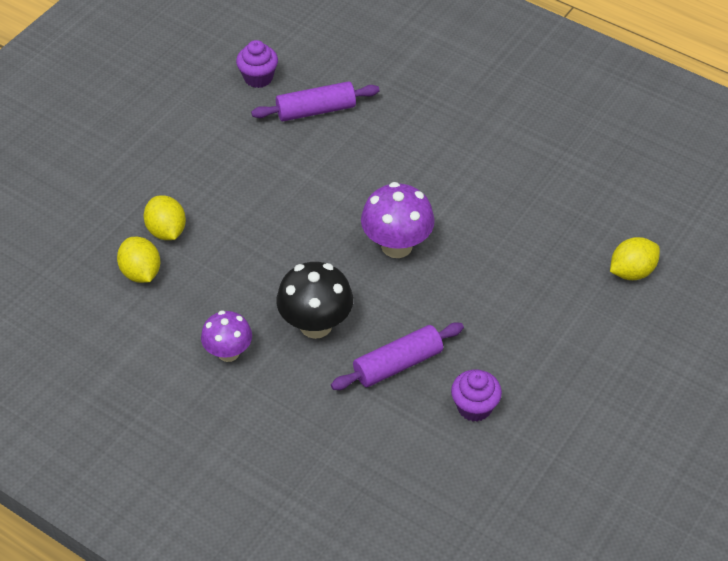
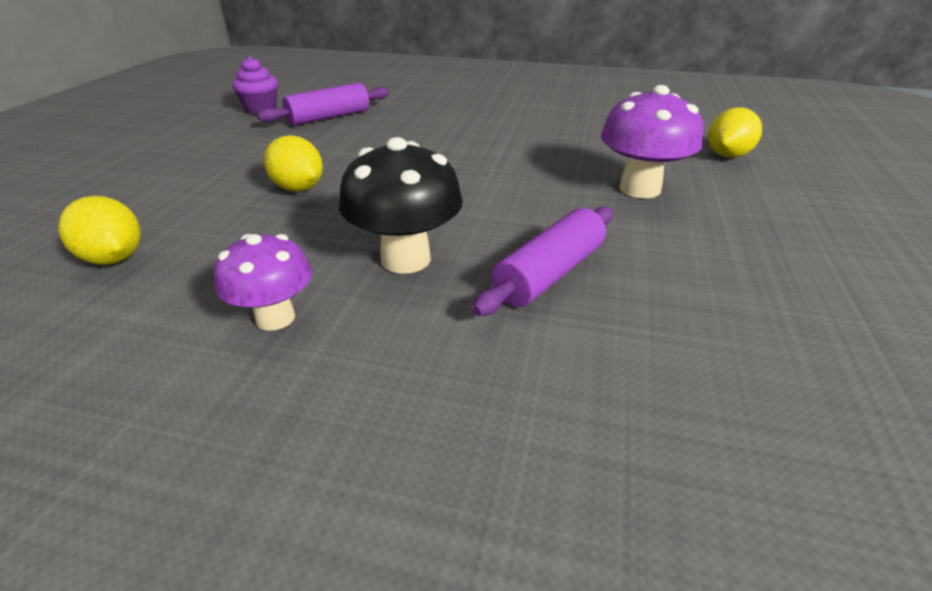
camera: 20 degrees left, 15 degrees down
(166, 231) = (157, 215): yellow lemon -> yellow lemon (298, 188)
(396, 246) = (469, 179): purple mushroom -> purple mushroom (639, 189)
(474, 407) = (696, 294): purple cupcake -> none

